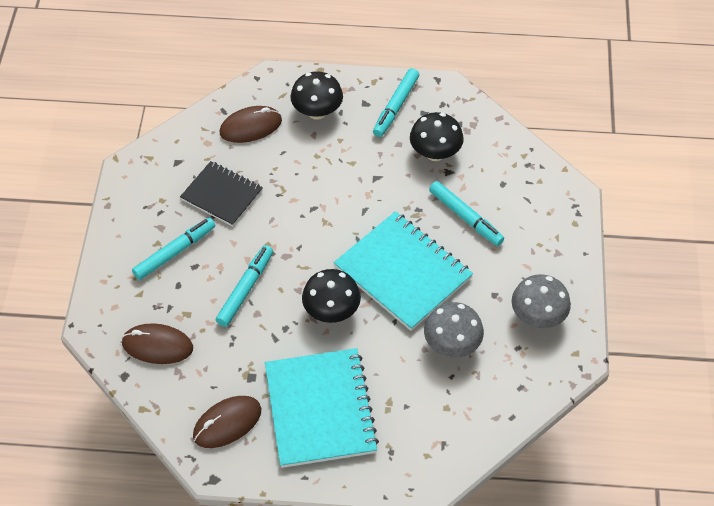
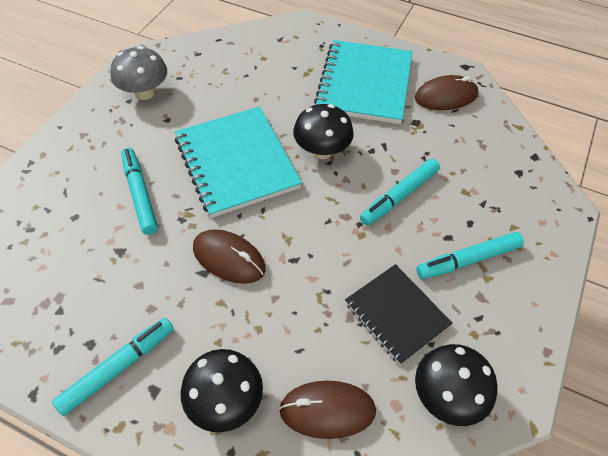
camera: 160 degrees left, 0 degrees up
(157, 346) = (500, 172): brown mouse -> brown mouse (229, 258)
(435, 153) = (117, 279): black mushroom -> black mushroom (447, 395)
(452, 344) = (231, 95): grey mushroom -> none

